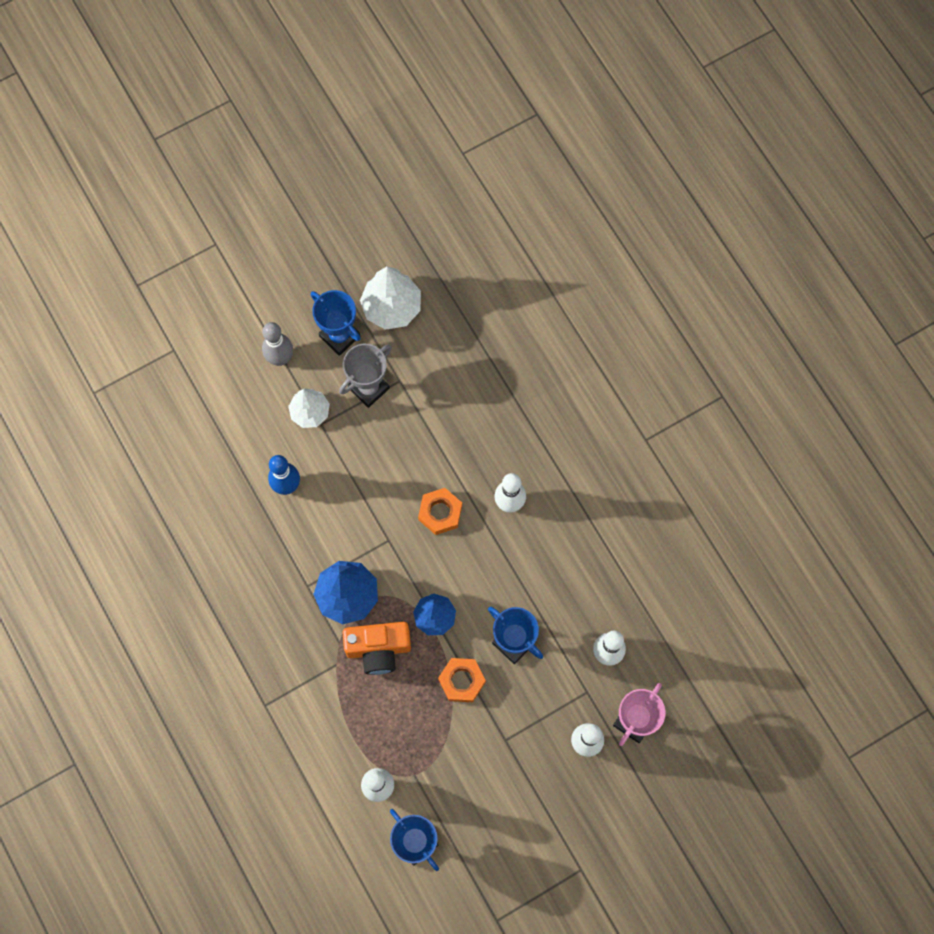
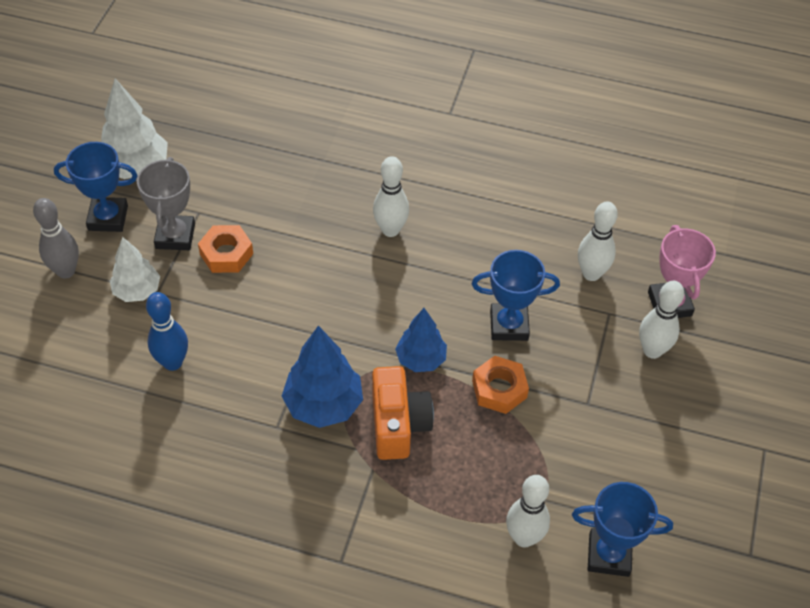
camera: 45 degrees left, 20 degrees down
(378, 649) = (398, 424): orange camera -> orange camera turned 45 degrees counterclockwise
(440, 513) = (339, 279): orange nut -> orange nut (226, 254)

